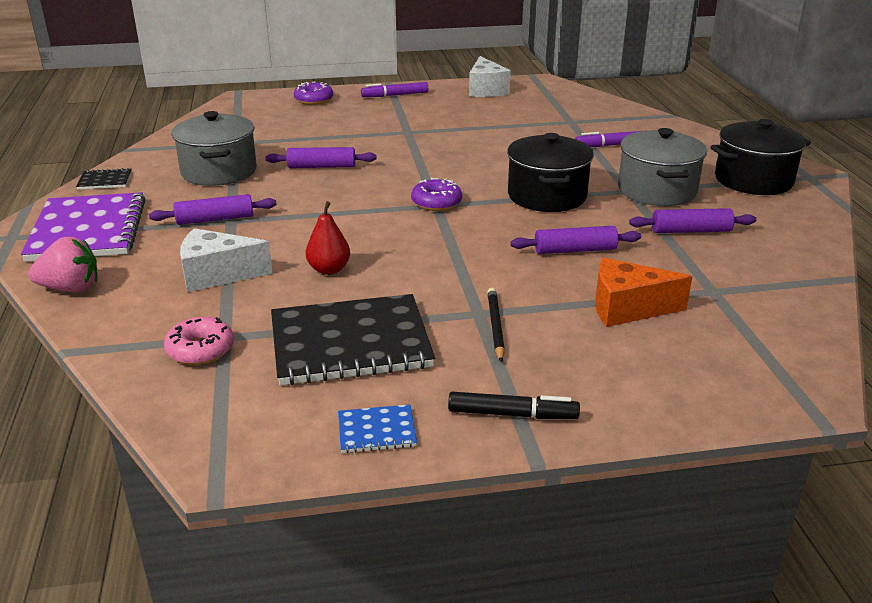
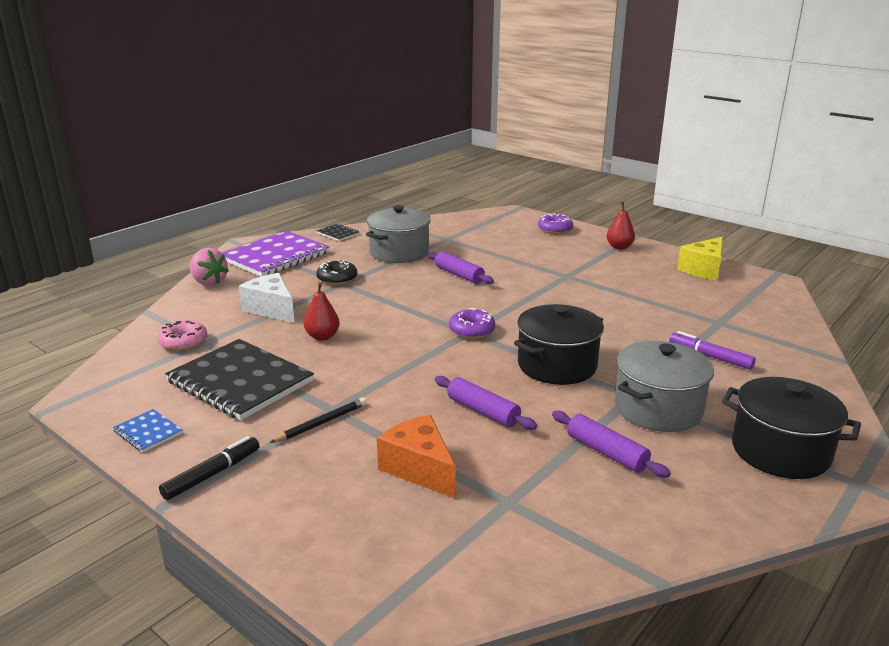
camera: 50 degrees right, 5 degrees down
(215, 219) = (337, 279): purple rolling pin -> black donut
(395, 95) = (619, 247): purple marker -> red pear
(486, 90) = (703, 269): white cheese -> yellow cheese
(512, 414) = (212, 474): black marker -> black marker turned 105 degrees counterclockwise

